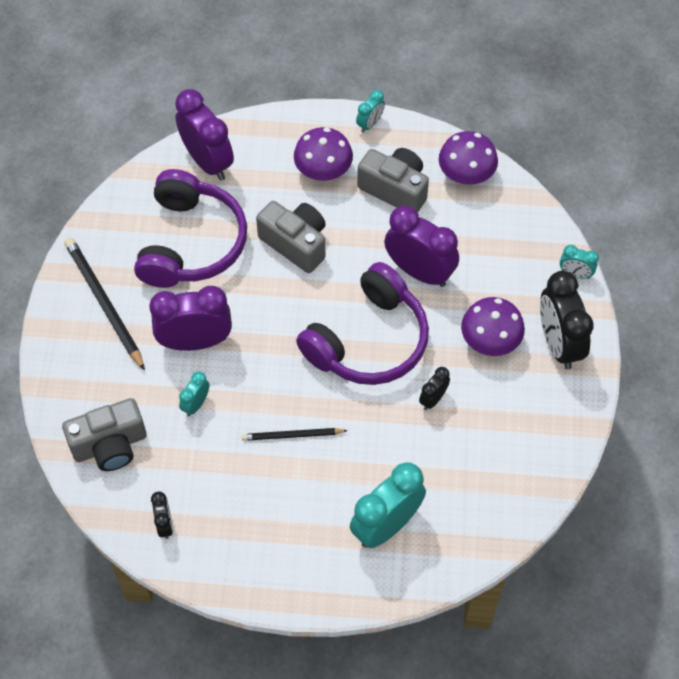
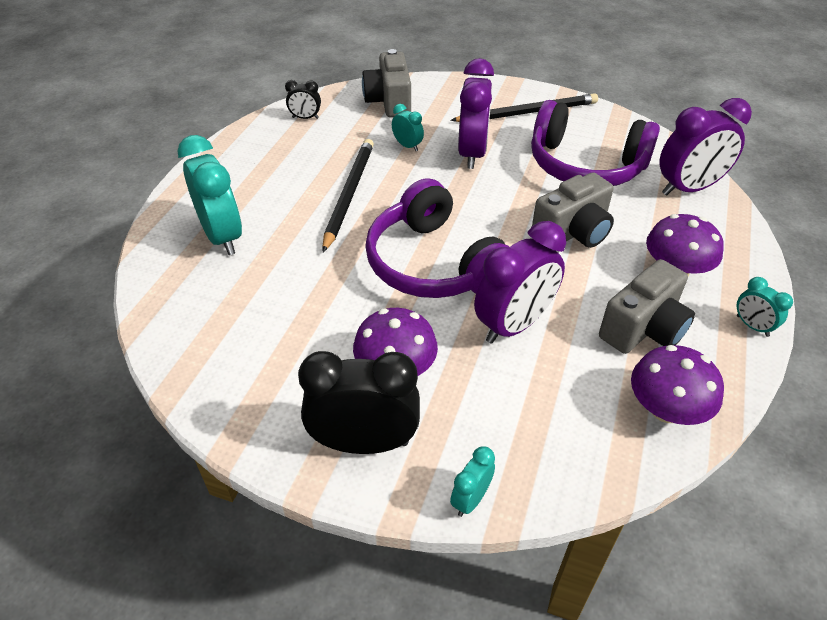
camera: 105 degrees right, 15 degrees down
(292, 435) = (349, 194): black pencil -> black pencil, size x1.71
(433, 399) = (341, 300): black clock -> none

